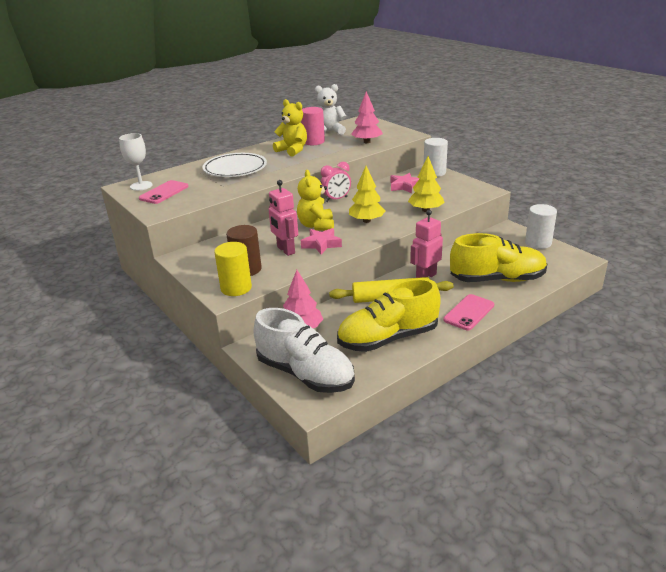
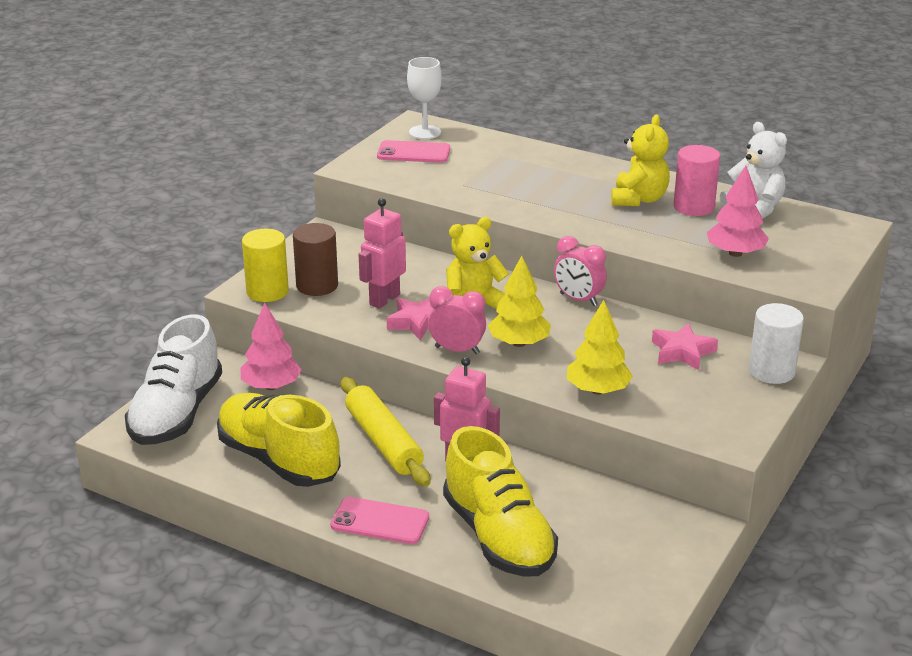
camera: 65 degrees right, 0 degrees up
(235, 169) = (528, 176): white plate -> none
(360, 238) = (457, 350): none -> pink clock
(538, 243) = (667, 569): white cylinder -> none

